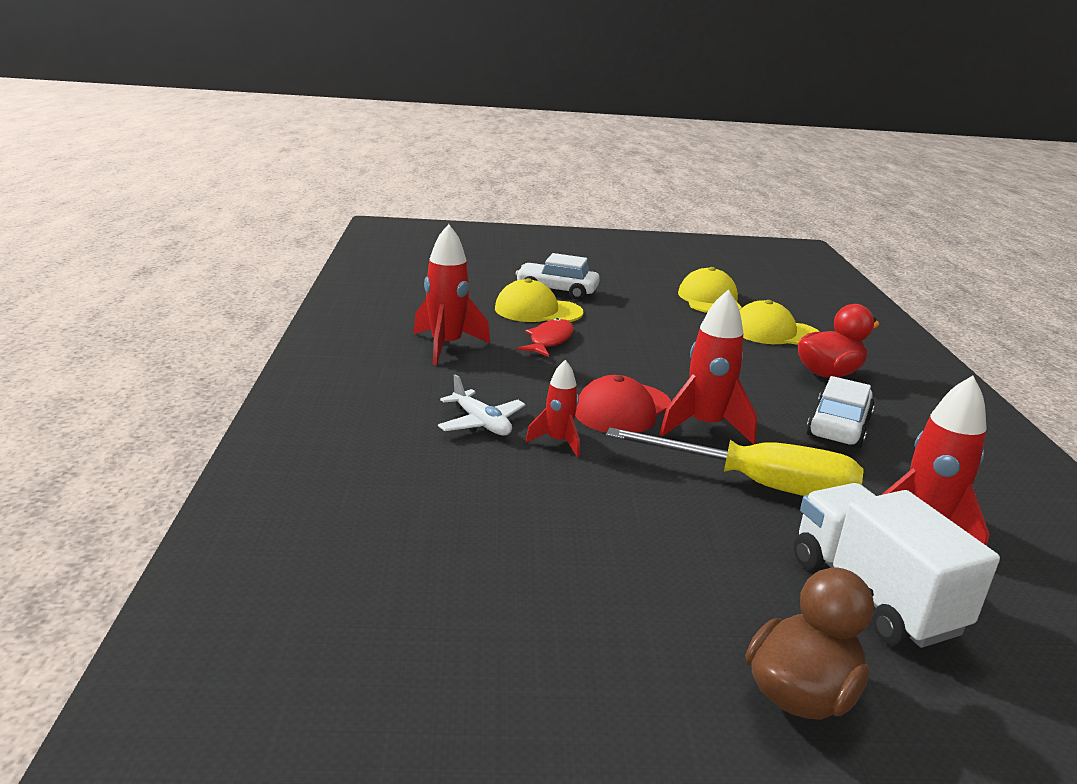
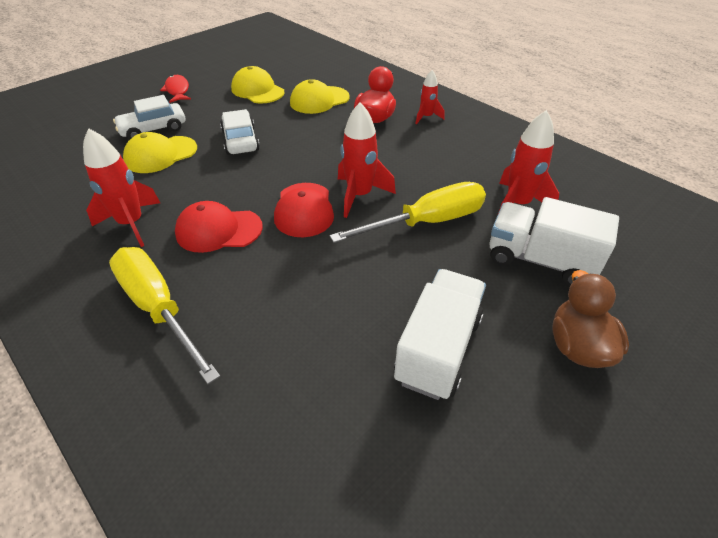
camera: 40 degrees left, 20 degrees up
(391, 410) = (158, 308): none -> yellow screwdriver
(481, 423) = (234, 278): white plane -> none
(515, 384) = (218, 230): none -> red cap
(549, 340) = (198, 177): red fish -> red fish (177, 90)
(558, 442) = (297, 261): red rocket -> red rocket (426, 117)
(609, 584) = (438, 349): none -> white truck
(838, 426) = (418, 155): white car -> white car (240, 141)

